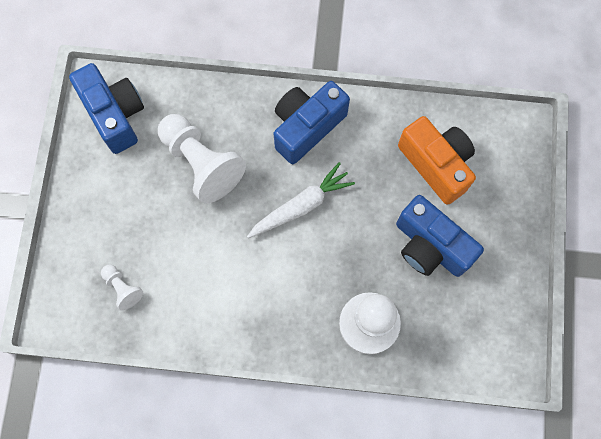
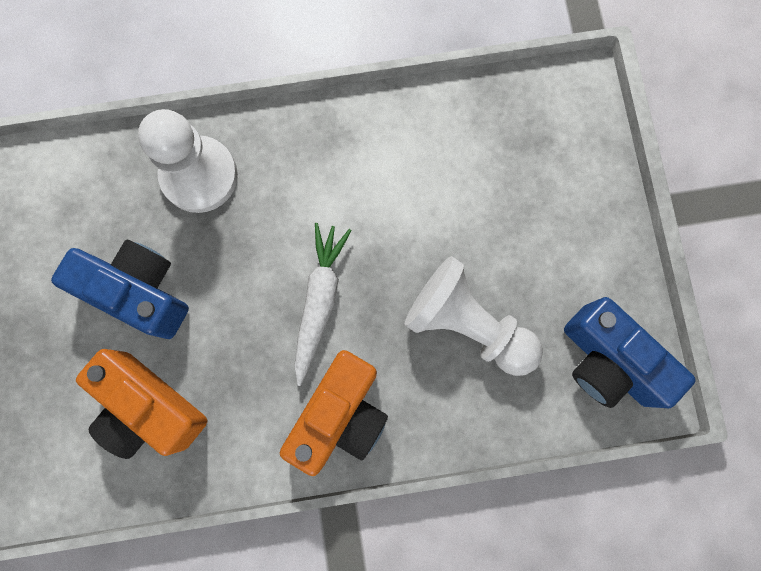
camera: 165 degrees right, 5 degrees up
(123, 288) = (512, 140): white pawn -> none
(301, 206) = (319, 301): white carrot -> white carrot turned 150 degrees clockwise
(306, 127) = (340, 414): blue camera -> orange camera

